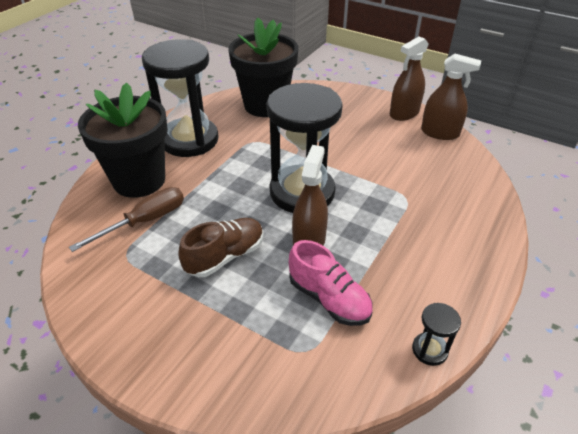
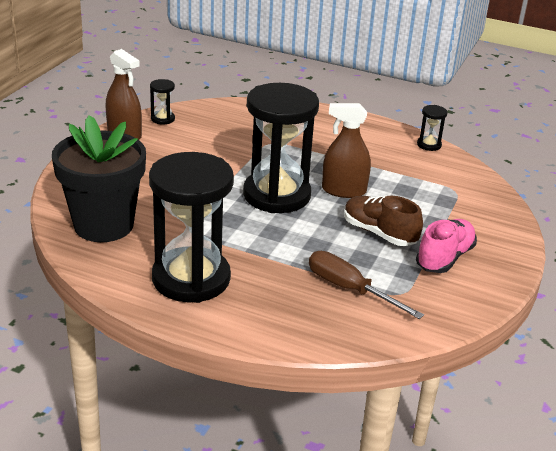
camera: 100 degrees left, 10 degrees down
(139, 180) = (282, 306): black flower pot -> none
(329, 299) = (403, 181): pink shoe -> pink shoe (444, 258)
(440, 133) = (162, 119): brown spray bottle -> black hourglass

